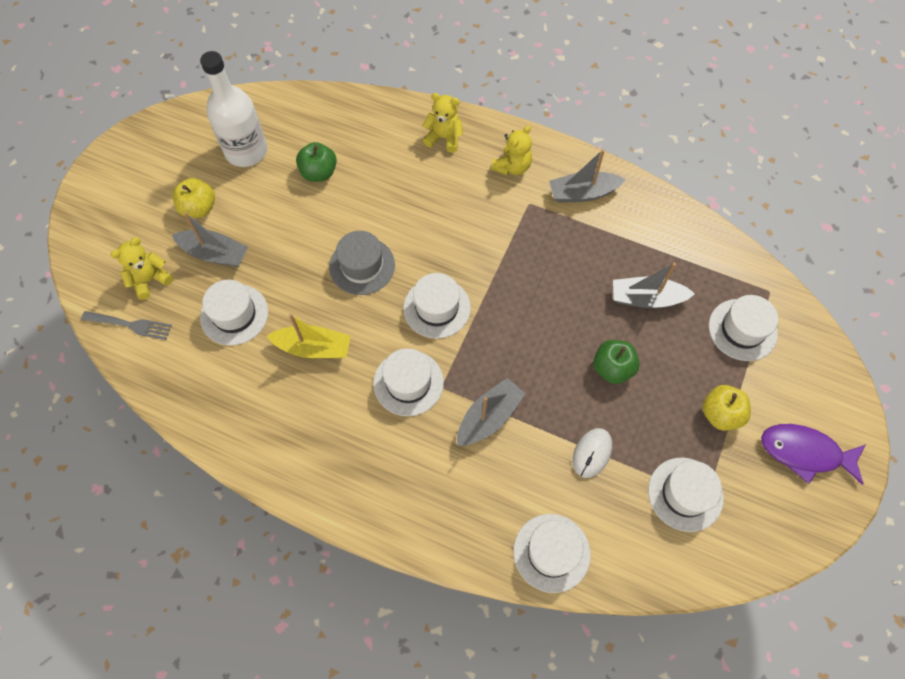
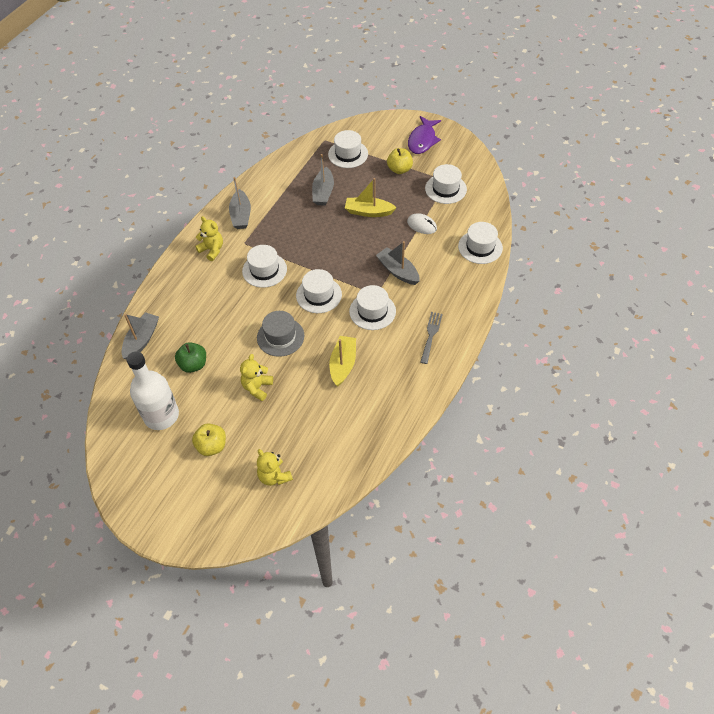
camera: 85 degrees left, 10 degrees down
(131, 325) = (313, 486): grey fork -> grey fork (431, 335)
(215, 254) = (257, 431): grey boat -> grey boat (142, 340)
(234, 314) = (311, 415): white hat -> white hat (264, 270)
(444, 138) = (178, 287): yellow teddy bear -> yellow teddy bear (257, 387)
(612, 368) = (368, 212): green apple -> yellow boat

